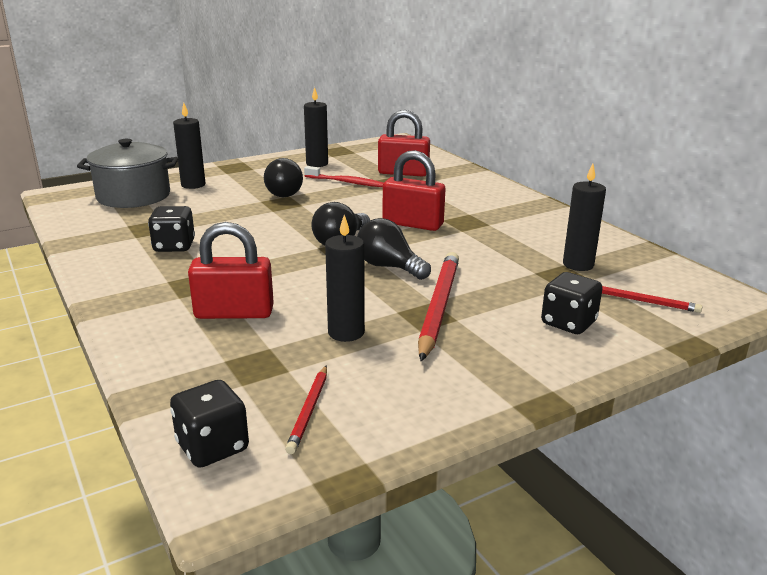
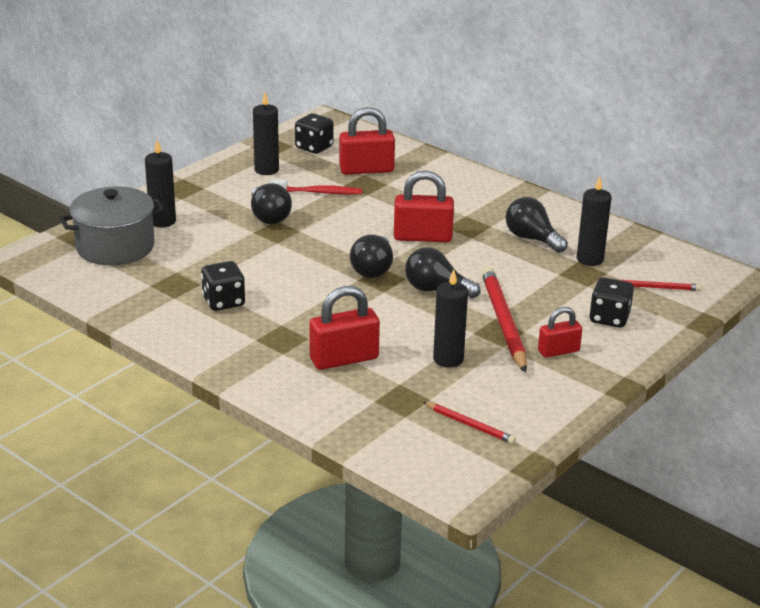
camera: 20 degrees left, 5 degrees up
(212, 447) = (426, 463): black dice -> black dice (314, 147)
(309, 410) = (470, 425): red pencil -> red pencil turned 45 degrees counterclockwise
(483, 347) = (558, 351): none -> red padlock
(524, 239) = (532, 239): none -> black light bulb

